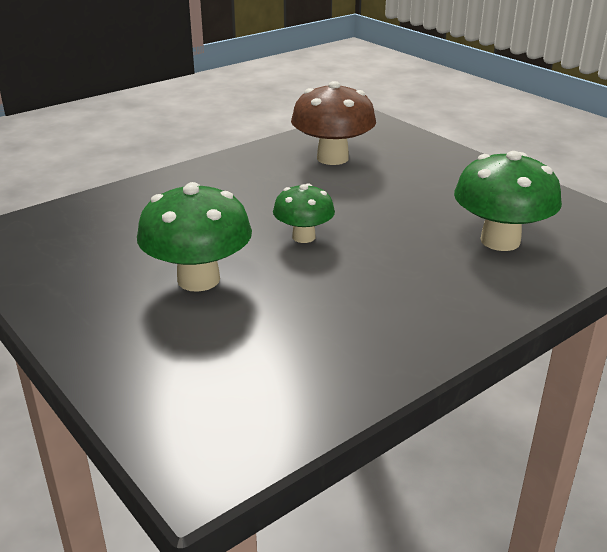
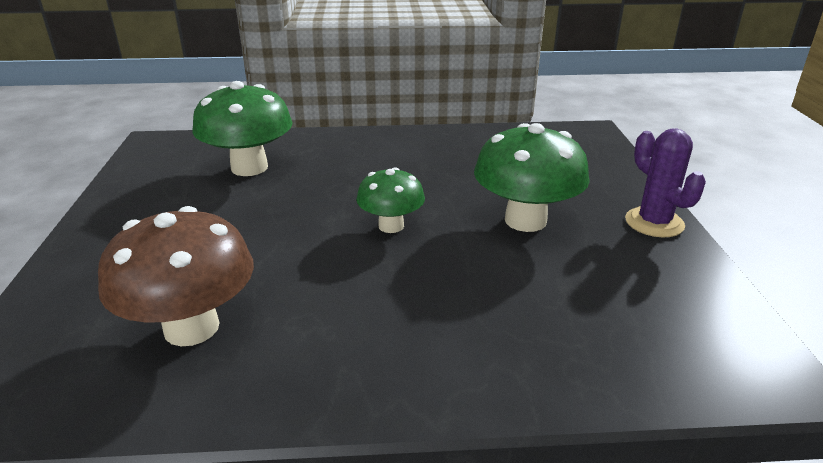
camera: 145 degrees left, 0 degrees up
(72, 320) = (654, 223): none -> purple cactus

